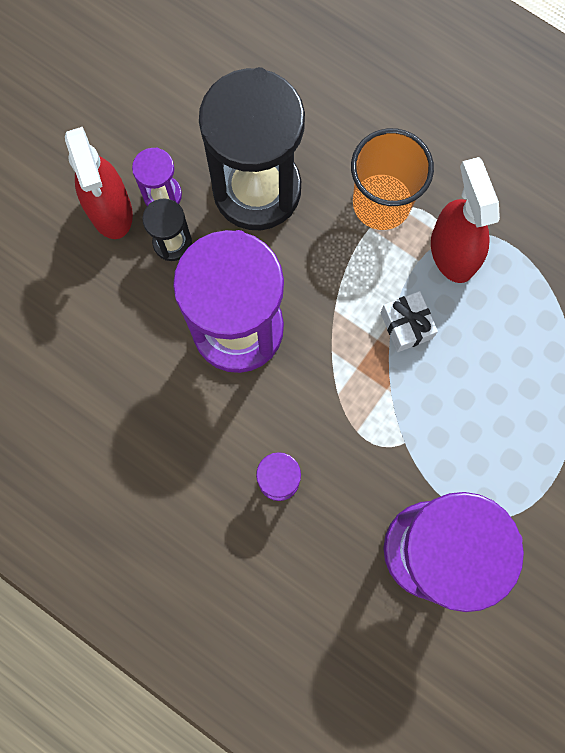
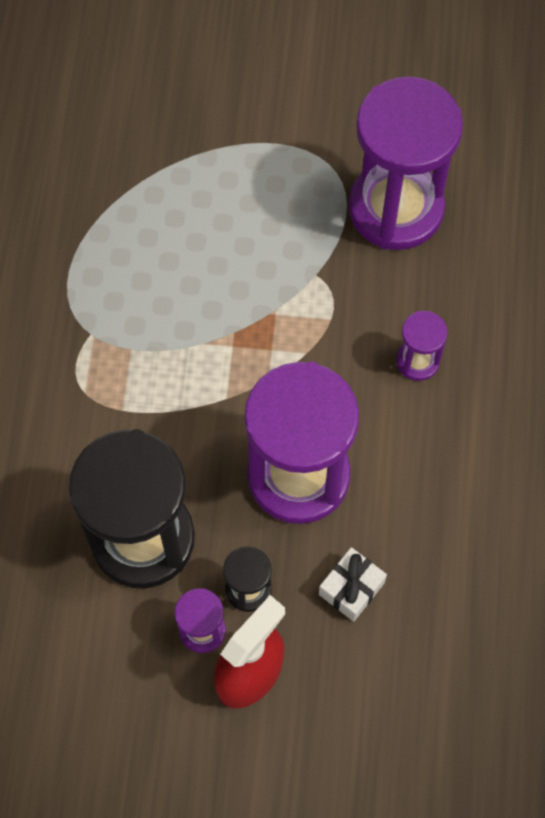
camera: 120 degrees left, 10 degrees down
(381, 203) = (90, 412): orange cup -> none
(406, 325) = (203, 328): white gift -> white gift (351, 588)
(452, 252) = (105, 324): red spray bottle -> none

